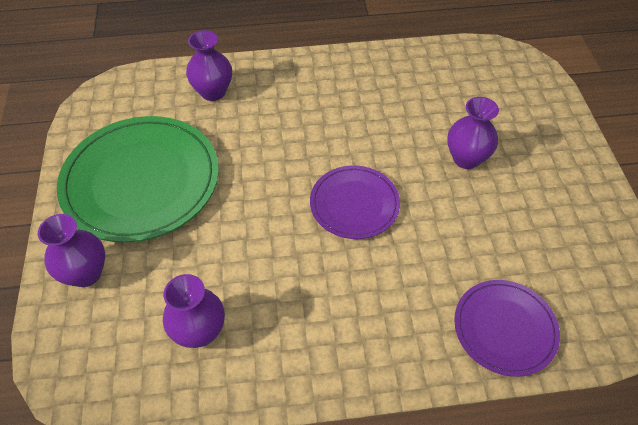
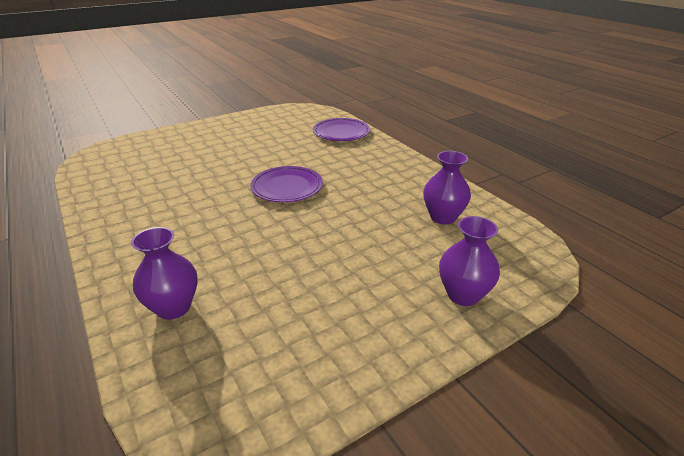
camera: 115 degrees left, 20 degrees down
(141, 181) = (338, 307): green plate -> none
(466, 158) = (218, 157): purple vase -> none

